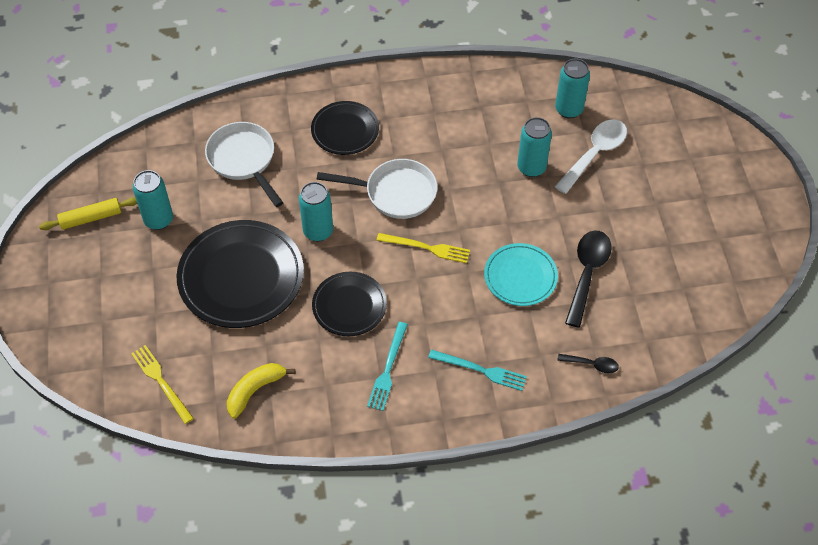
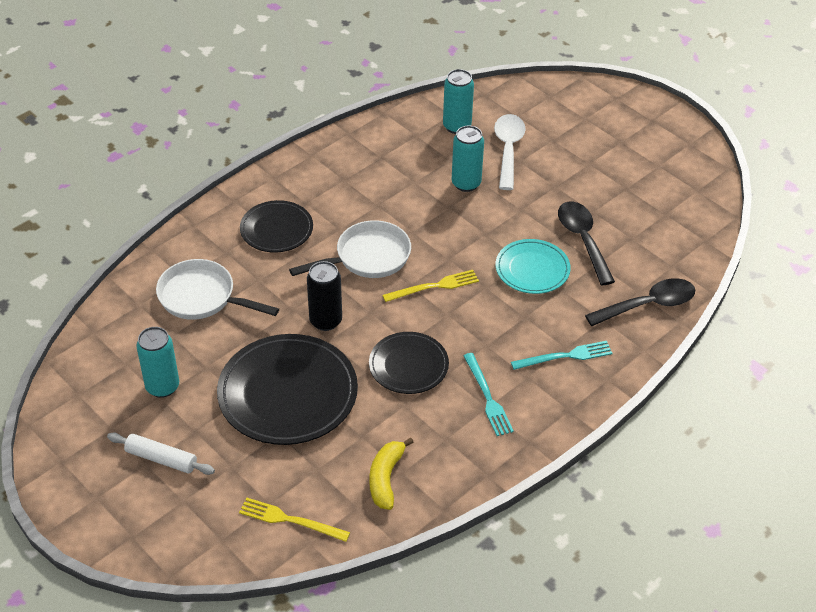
camera: 35 degrees left, 10 degrees down
(91, 218) = (90, 419): yellow rolling pin -> none
(113, 278) = (161, 459): none -> white rolling pin
(318, 231) = (325, 321): turquoise can -> black can
(592, 364) = (648, 305): black spoon -> black spoon, size x1.94

